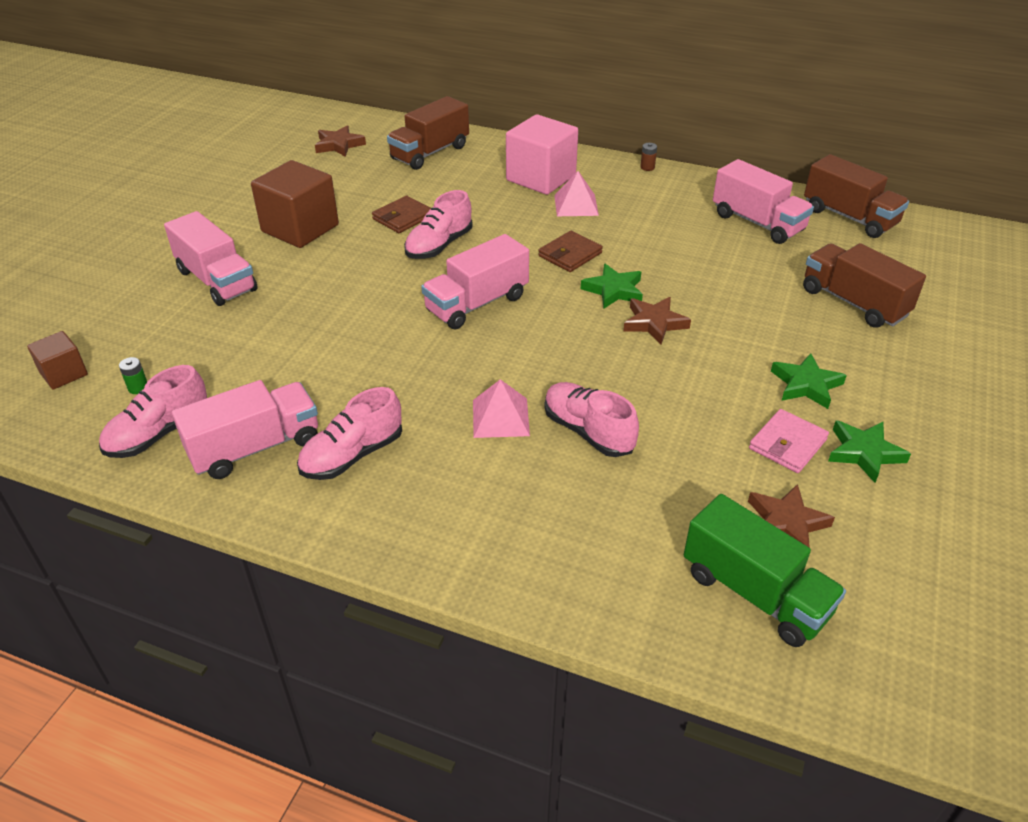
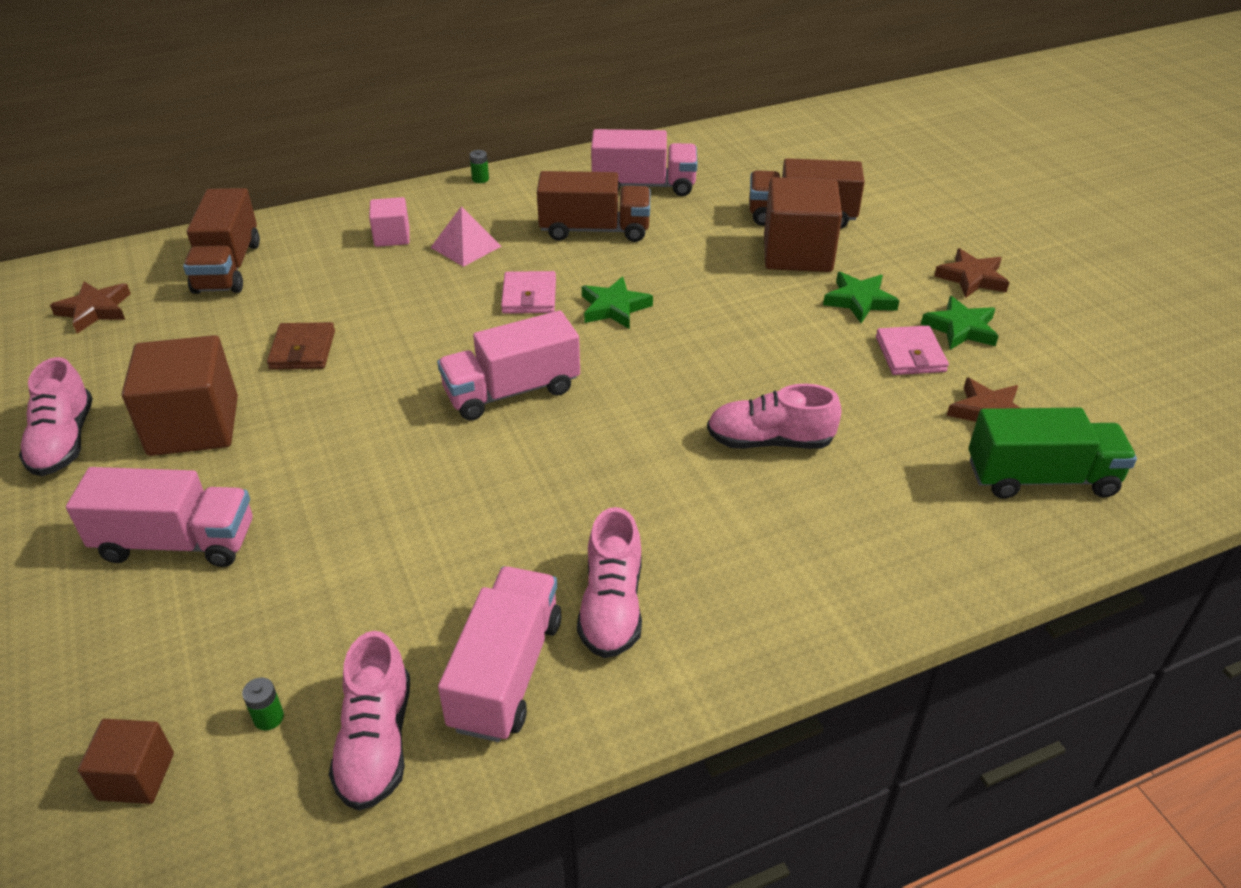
camera: 45 degrees left, 0 degrees up
(439, 245) = (387, 357): pink shoe -> pink shoe (64, 441)
(477, 304) = (512, 391): pink truck -> pink truck turned 60 degrees clockwise
(500, 417) = (686, 478): pink pyramid -> none
(541, 178) = (392, 237): pink cube -> pink cube, size x0.53
(570, 254) = (529, 296): brown wallet -> pink wallet
(647, 167) = (480, 179): brown battery -> green battery
(654, 323) = (687, 317): brown star -> brown star (971, 278)
(807, 326) = (797, 253): none -> brown cube
(849, 217) = (704, 147): brown truck -> brown truck (595, 230)

